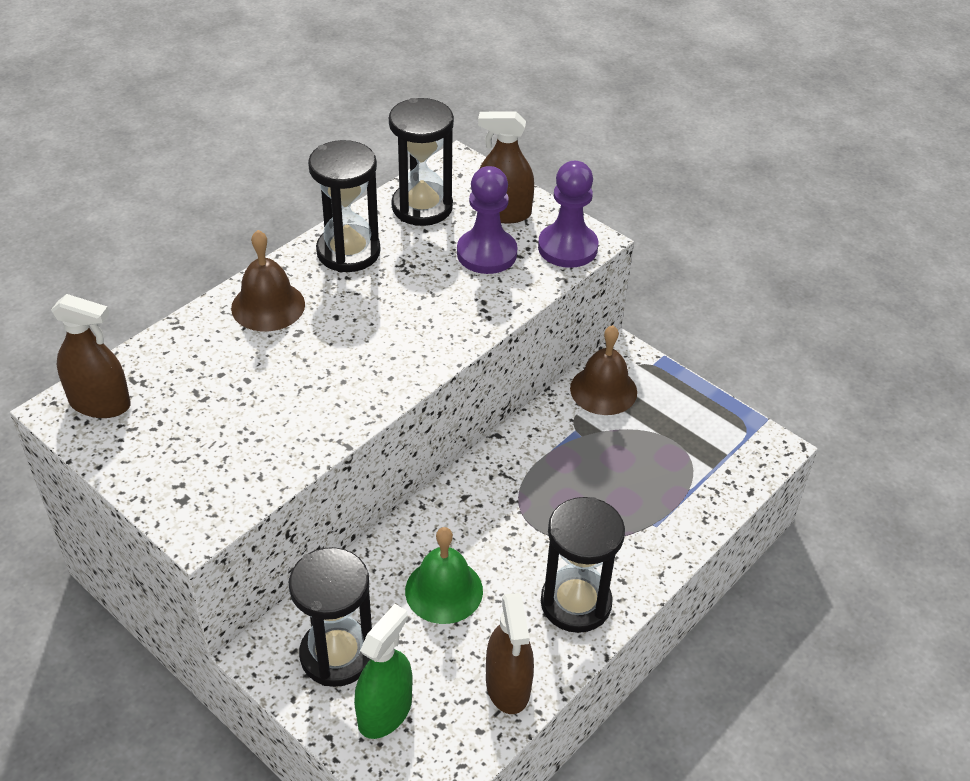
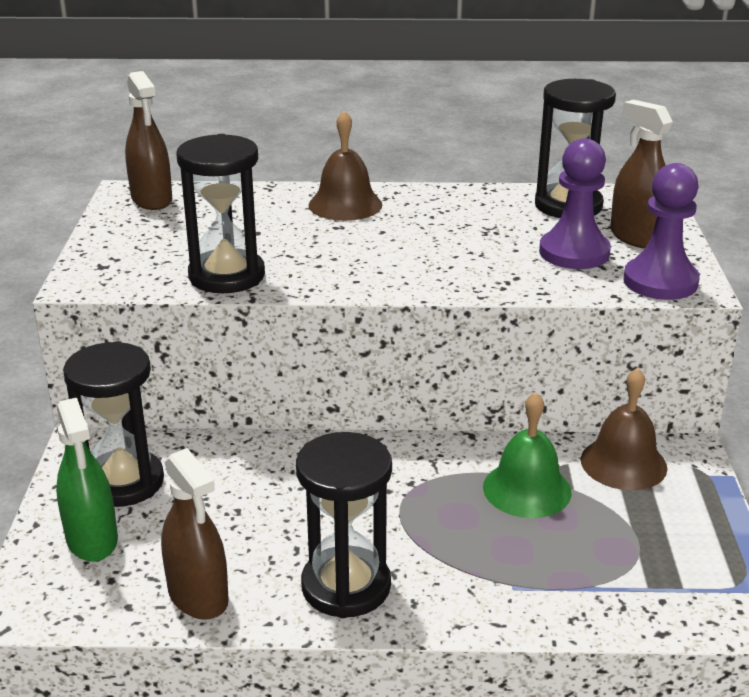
camera: 50 degrees right, 15 degrees down
(348, 252) = (459, 204): black hourglass -> black hourglass (227, 276)
(385, 711) = (92, 539): green spray bottle -> green spray bottle turned 75 degrees clockwise
(444, 590) = (259, 500): green bell -> green bell (527, 489)
(508, 685) = (198, 596): brown spray bottle -> brown spray bottle turned 75 degrees counterclockwise

